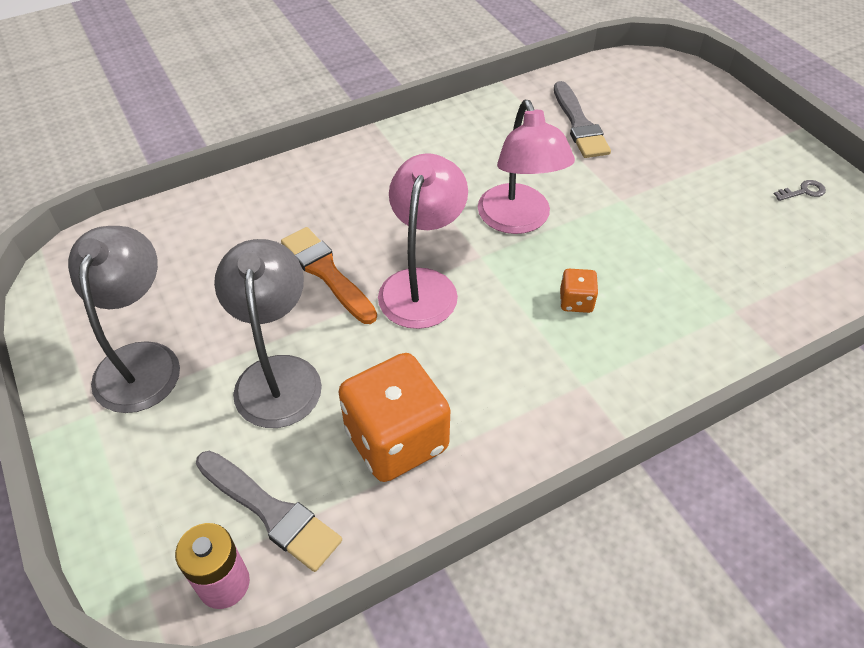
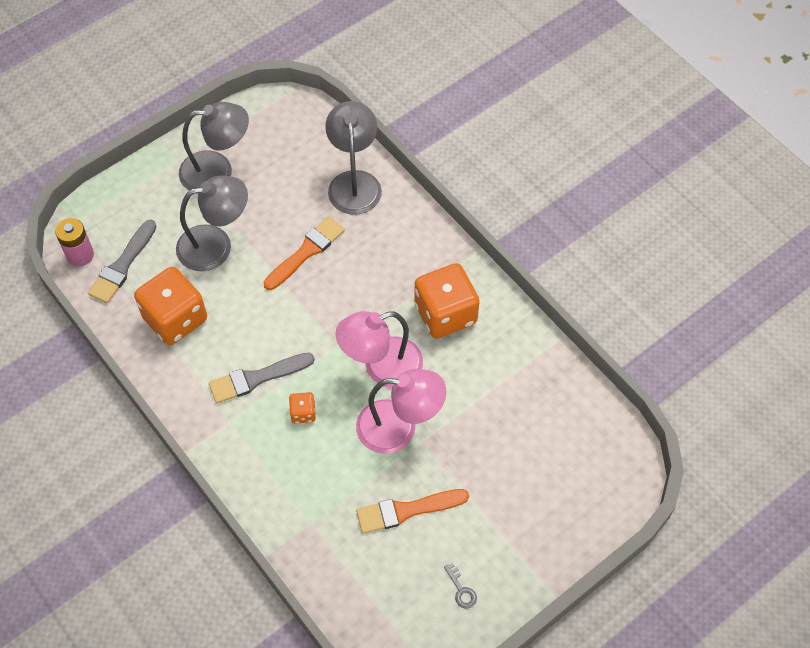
camera: 80 degrees right, 10 degrees up
(235, 214) = (354, 182): none -> grey lamp
(422, 285) = (304, 312): pink lamp -> pink lamp (399, 427)
(455, 160) = (445, 314): none -> orange dice
(579, 124) = (515, 404): grey brush -> grey brush (257, 378)
(711, 222) = (407, 510): none -> orange brush

